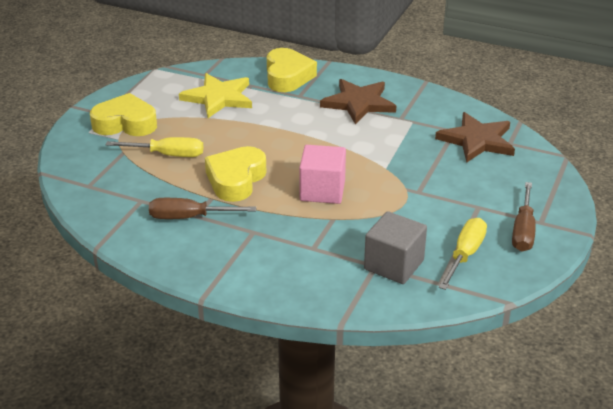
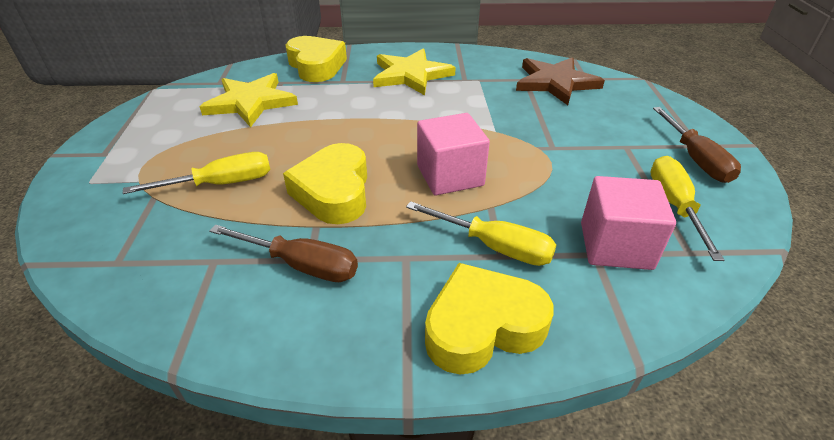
camera: 25 degrees left, 5 degrees up
(125, 123) = (141, 158): yellow heart -> yellow heart (482, 326)
(189, 217) = (302, 265): brown screwdriver -> brown screwdriver turned 135 degrees counterclockwise
(313, 242) = (494, 246): none -> yellow screwdriver
(358, 103) = (410, 75): brown star -> yellow star
(394, 265) = (615, 245): grey cube -> pink cube

